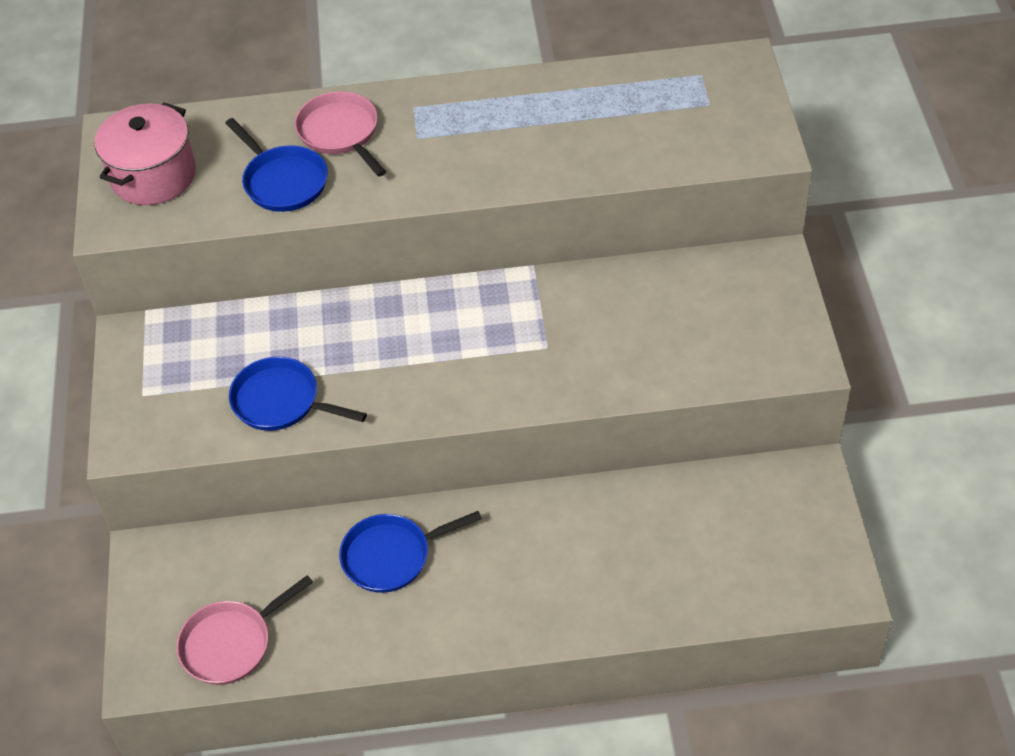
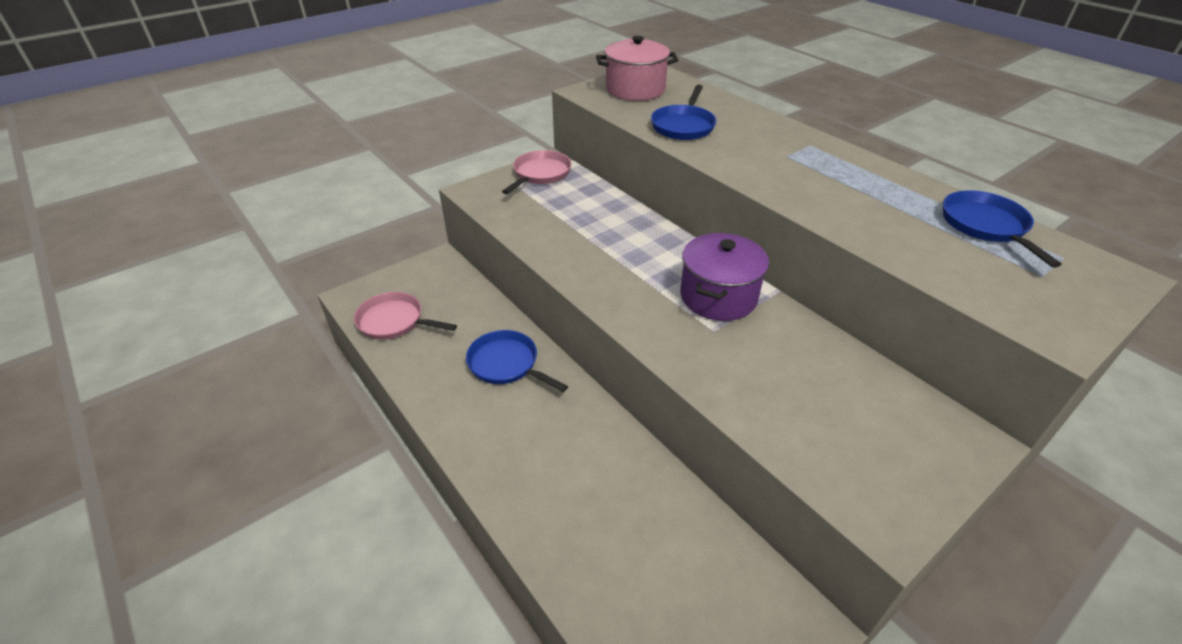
camera: 55 degrees right, 10 degrees down
(281, 401) = (550, 230): blue pan -> blue pan (986, 226)
(341, 133) = (749, 129): pink pan -> pink pan (540, 174)
(505, 316) = (718, 296): none -> purple pot

